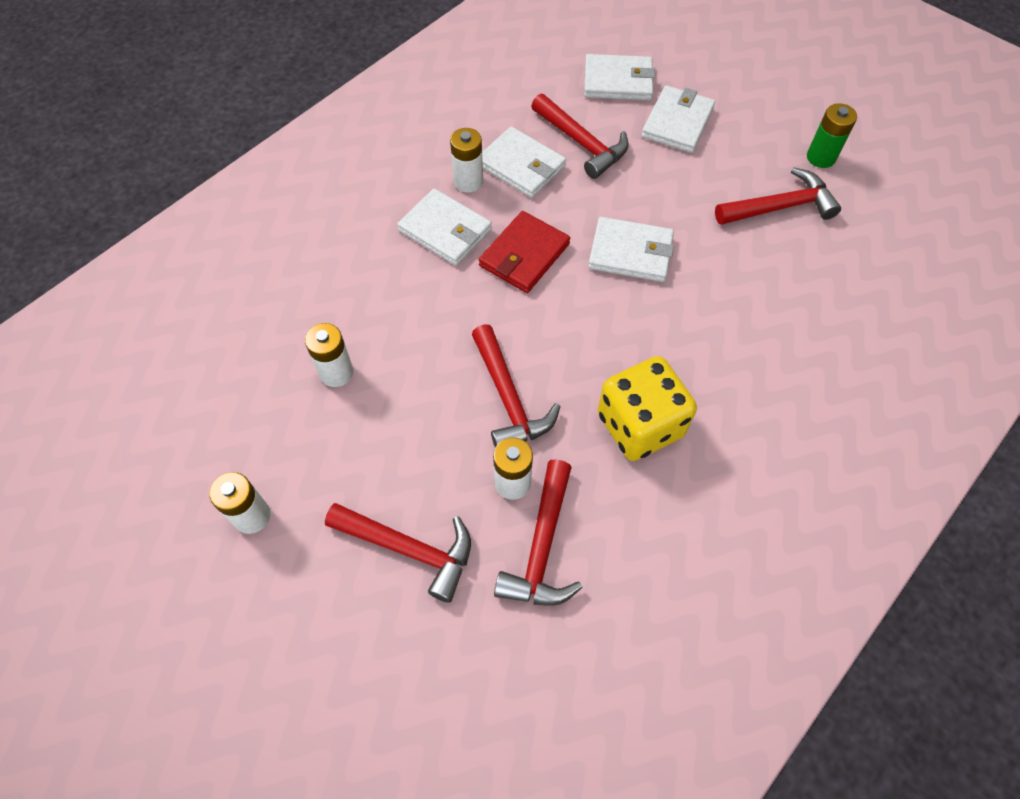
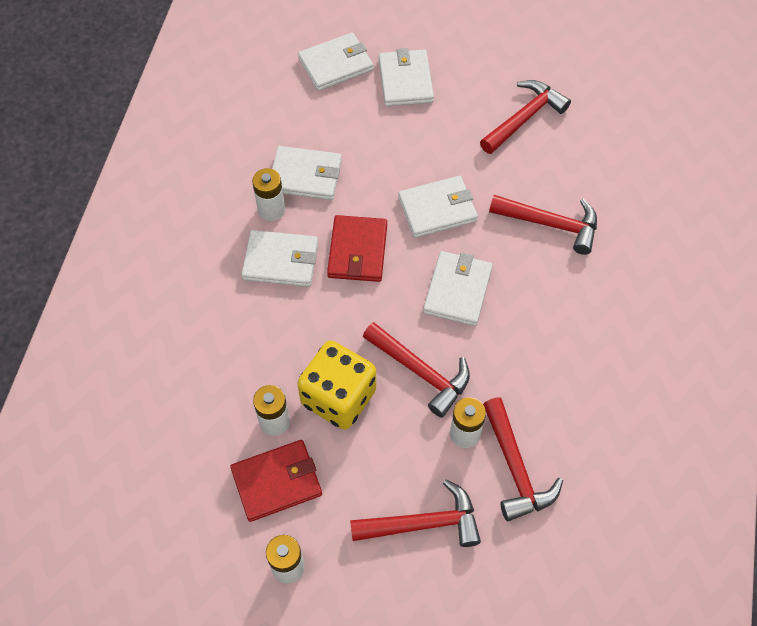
camera: 30 degrees left, 0 degrees up
(299, 429) = (277, 482): none -> red wallet
(582, 143) = (342, 133): red hammer -> red hammer (551, 224)
(600, 339) = (458, 290): none -> white wallet
(639, 425) = (527, 342): yellow dice -> yellow dice (338, 397)
(820, 157) = (530, 62): green battery -> none

